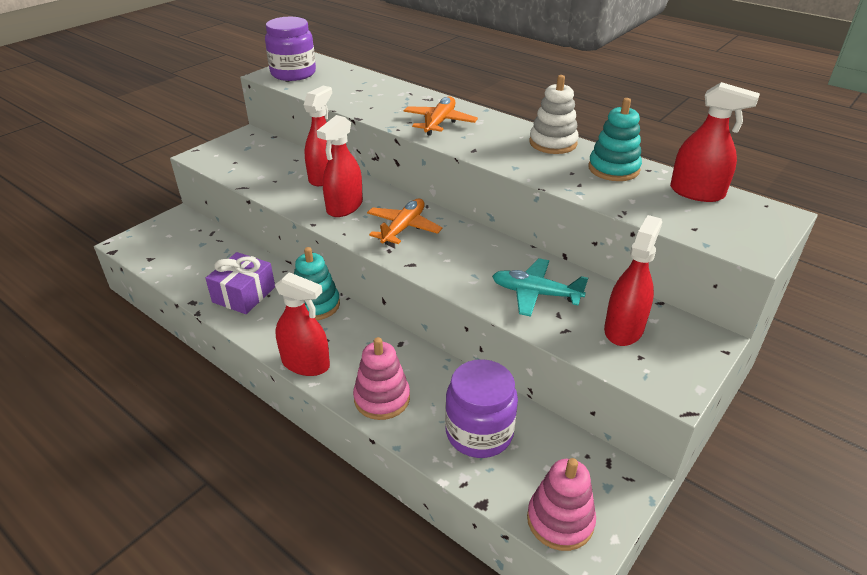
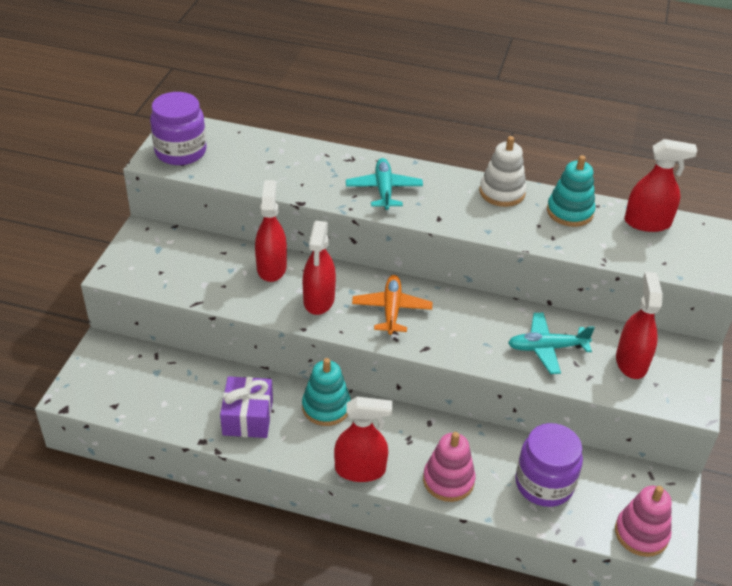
camera: 25 degrees left, 5 degrees up
(439, 122) = (384, 190): orange plane -> turquoise plane

